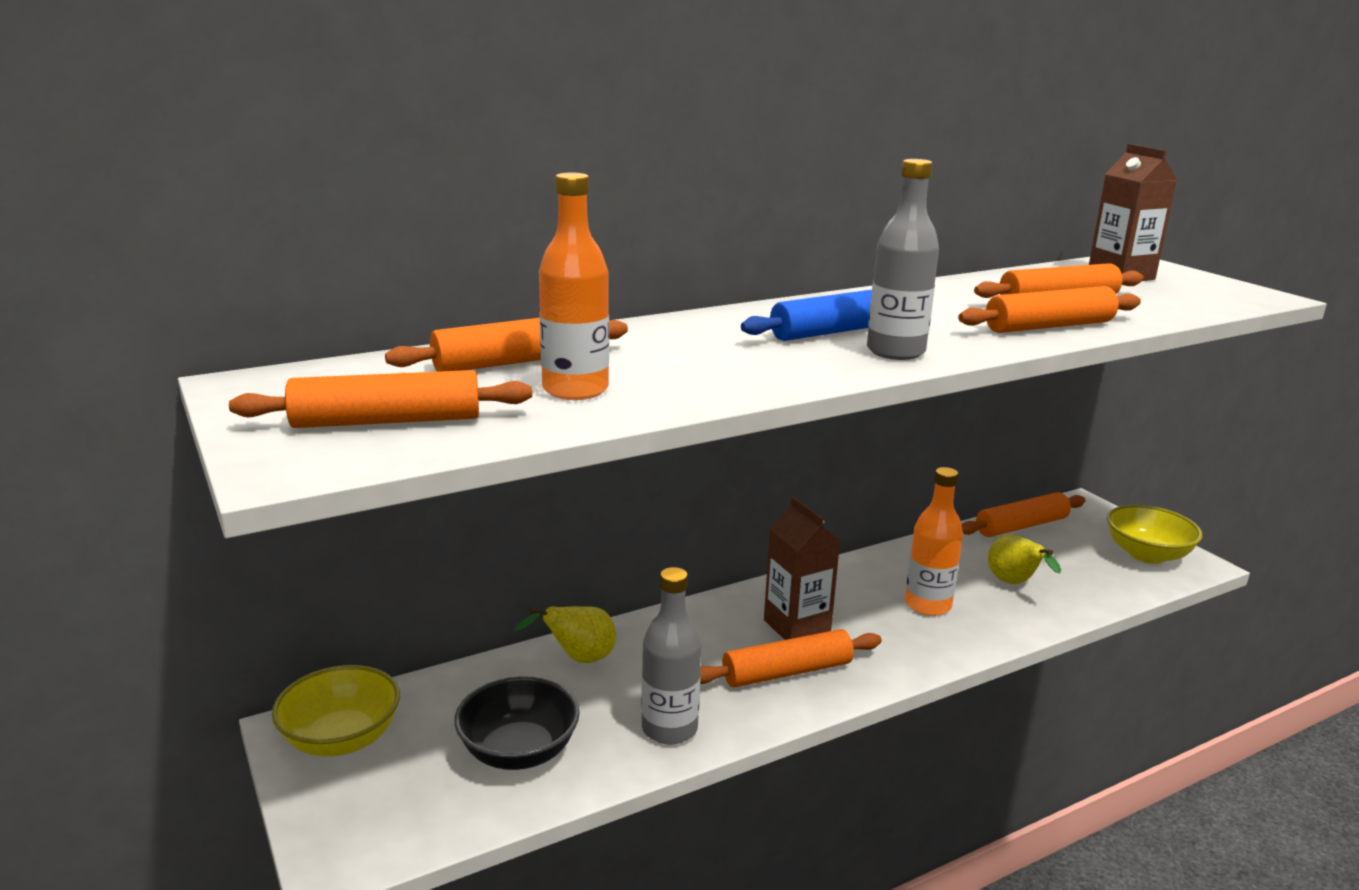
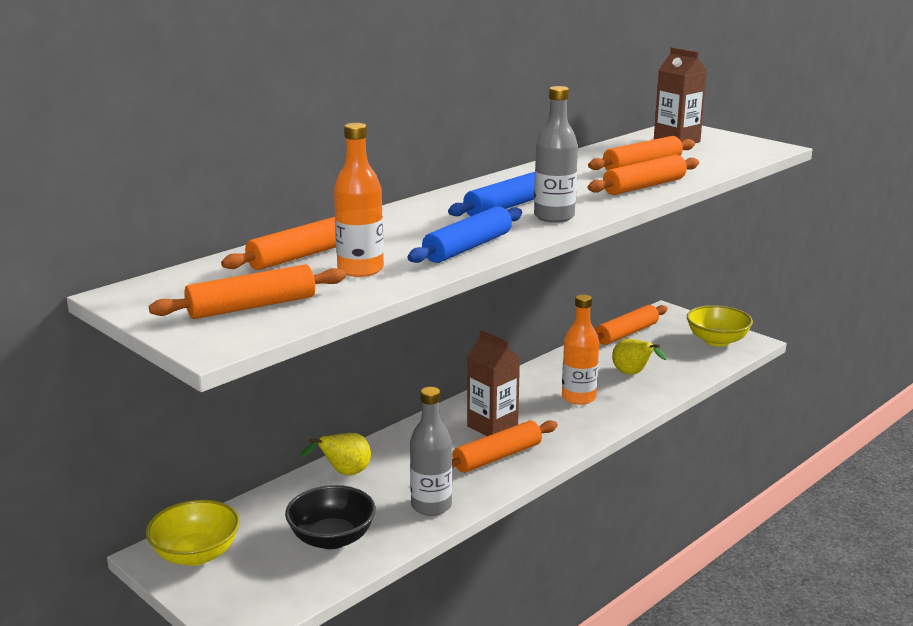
camera: 15 degrees left, 0 degrees up
(746, 378) = (468, 247): none -> blue rolling pin

